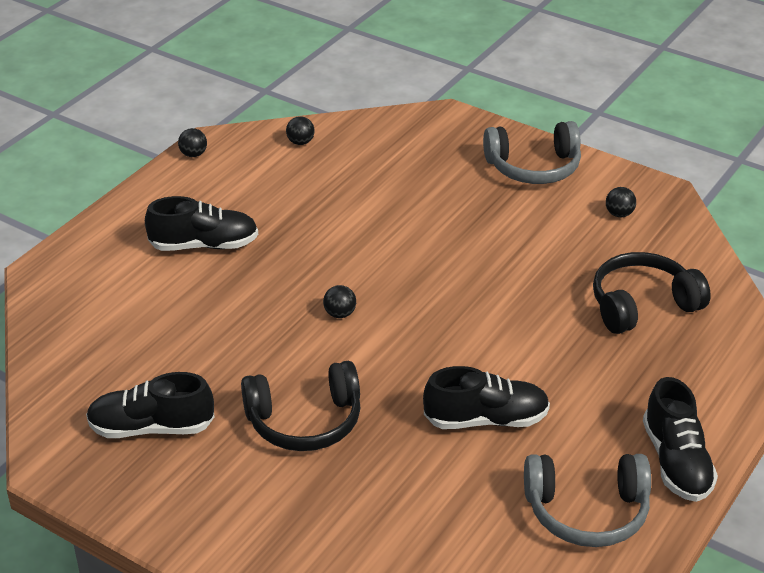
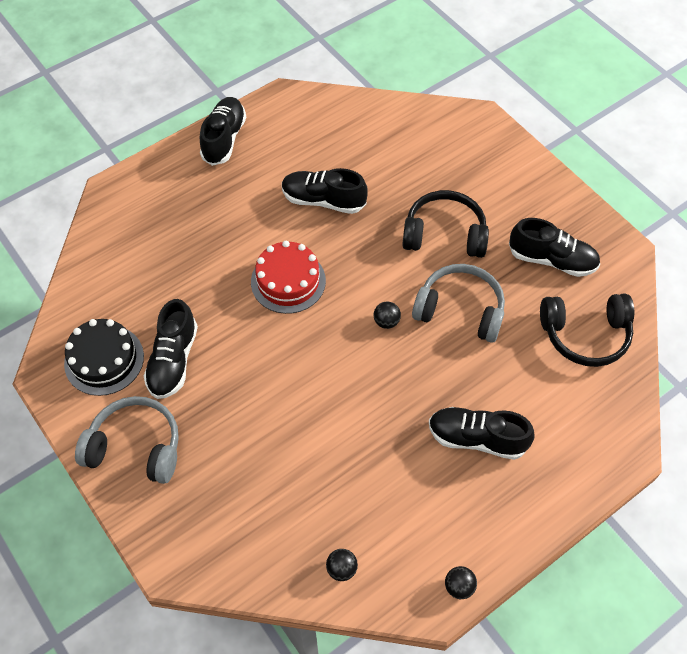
camera: 160 degrees left, 20 degrees up
(475, 323) = (288, 281): none -> red cake
(549, 229) = (173, 360): none -> black shoe
(587, 512) = (297, 125): grey headphones -> grey headphones (460, 310)
(619, 214) = (104, 360): black ball -> black cake
(642, 305) = (156, 260): black headphones -> black headphones (585, 335)

